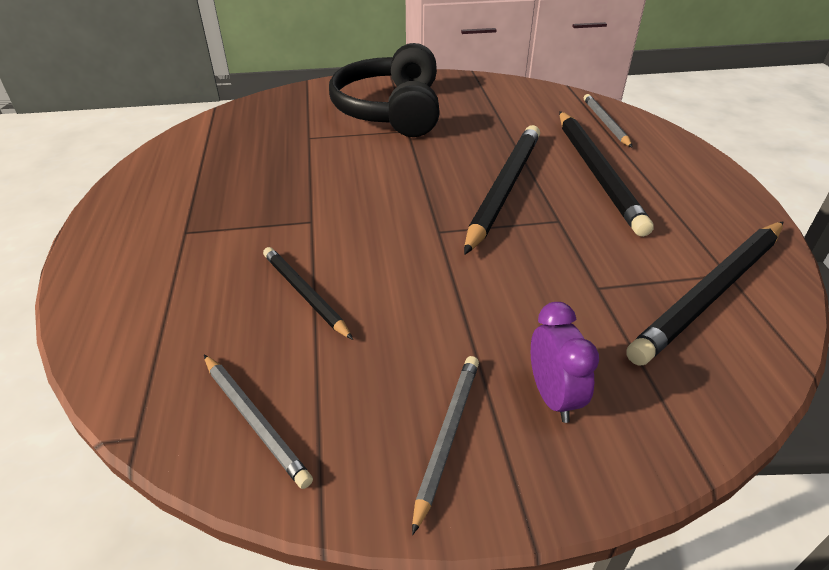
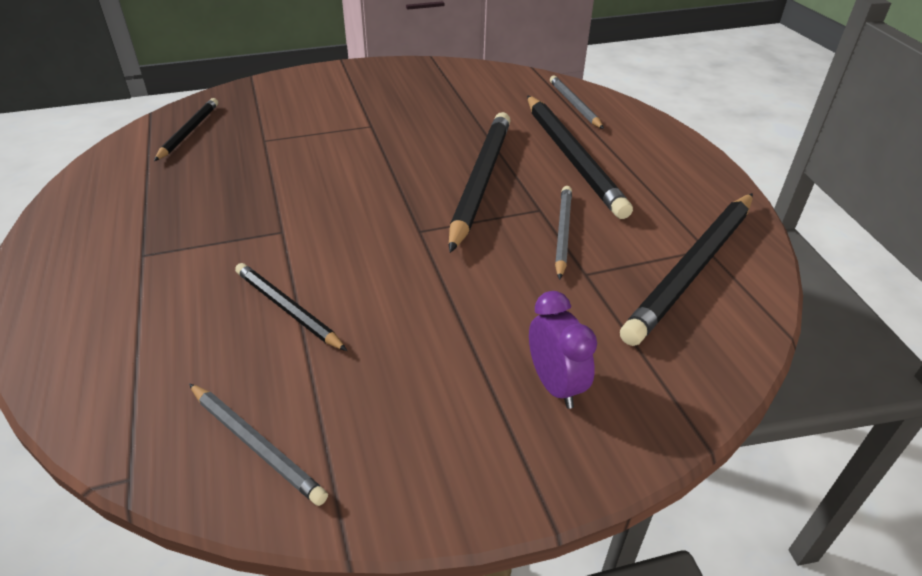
camera: 10 degrees left, 0 degrees up
(244, 126) = (189, 131): none -> black pencil
(390, 110) = (349, 105): black headphones -> none
(447, 436) = (457, 436): grey pencil -> grey pencil (562, 233)

